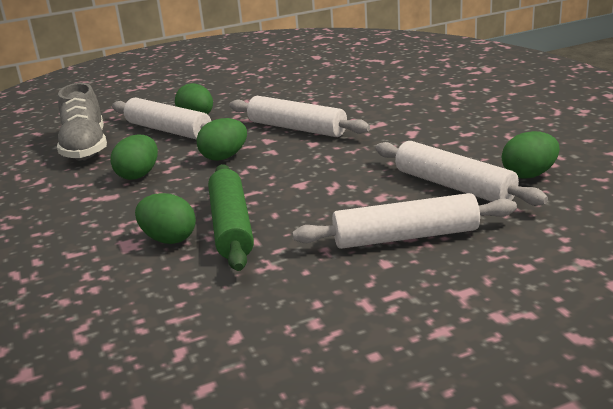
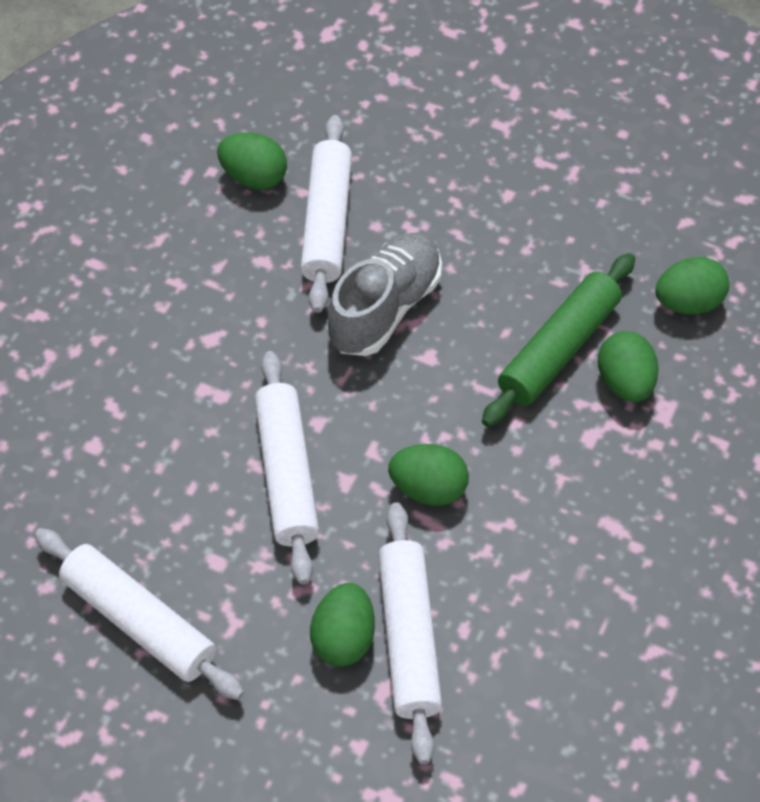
camera: 135 degrees left, 30 degrees up
(85, 148) = (540, 697): grey shoe -> grey shoe (385, 308)
(138, 175) = (545, 543): green egg -> green egg (688, 303)
(405, 236) = (455, 205): white rolling pin -> white rolling pin (139, 621)

